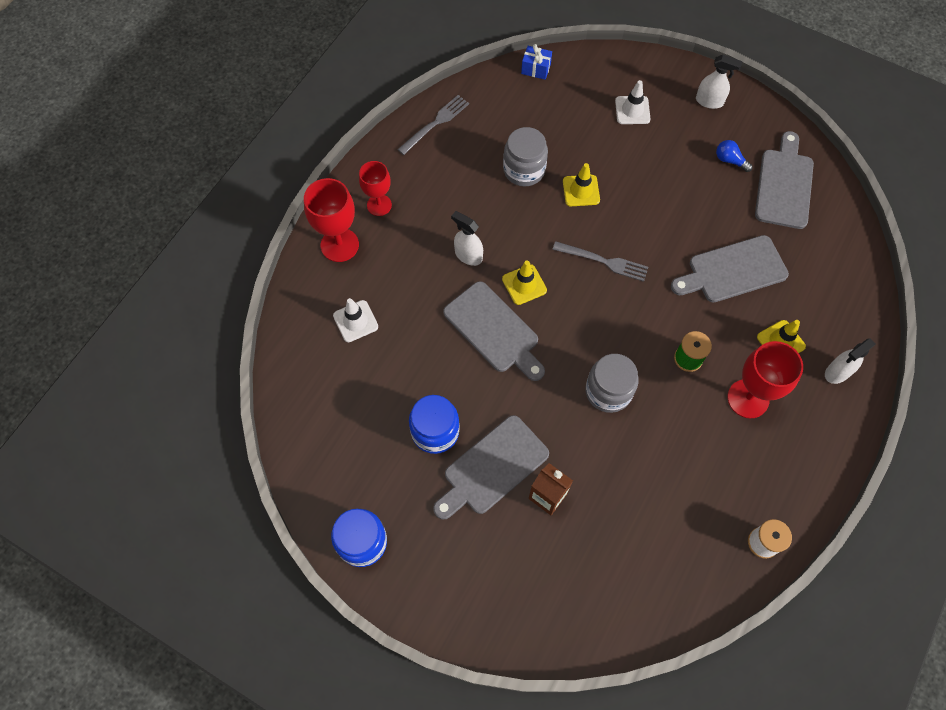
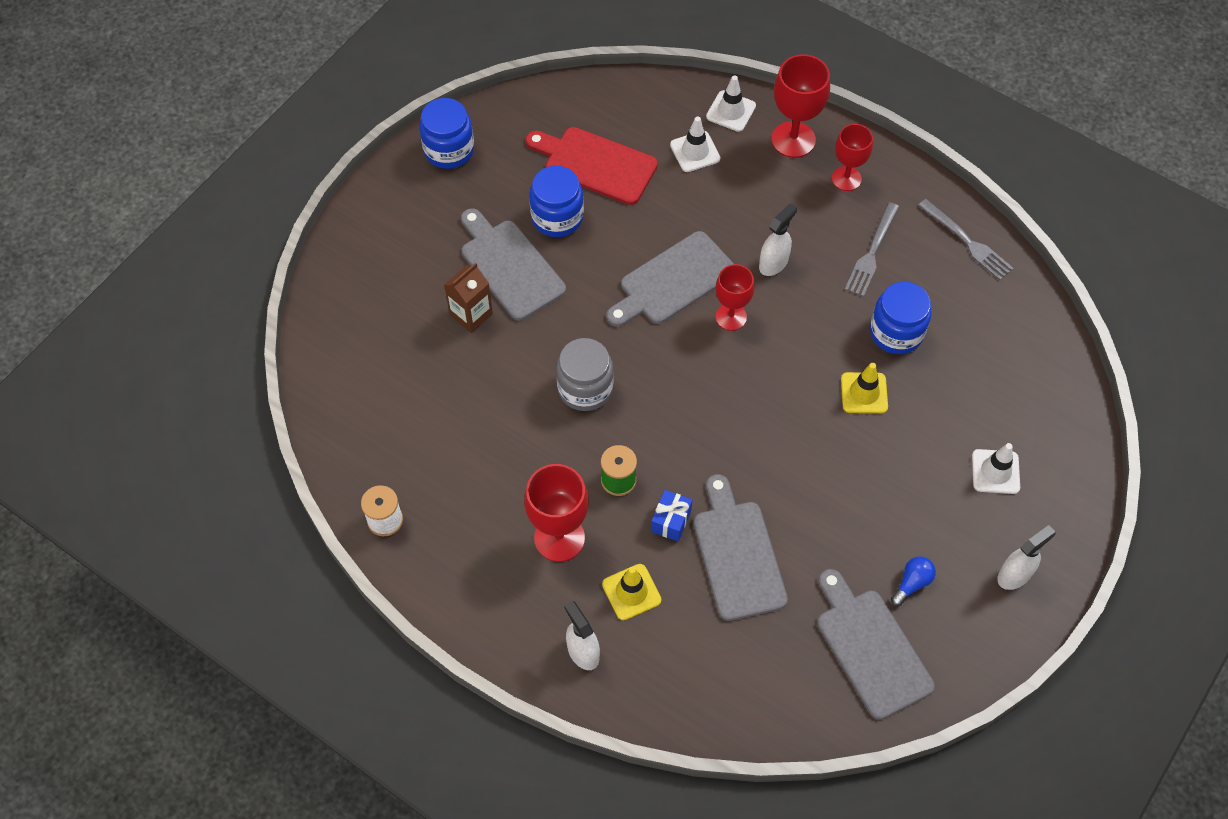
camera: 95 degrees right, 5 degrees down
(309, 294) = (731, 111): none -> white traffic cone
(373, 404) = (595, 164): none -> red cutting board
(524, 170) = (896, 332): grey jar -> blue jar
(524, 284) = (731, 317): yellow traffic cone -> red goblet
(536, 69) = (1062, 362): blue gift -> blue gift (671, 521)
(604, 261) = (758, 407): grey fork -> grey fork (871, 253)
(709, 101) = (1014, 575): white spray bottle -> white spray bottle turned 150 degrees counterclockwise
(784, 185) = (870, 648): grey cutting board -> grey cutting board turned 135 degrees counterclockwise

